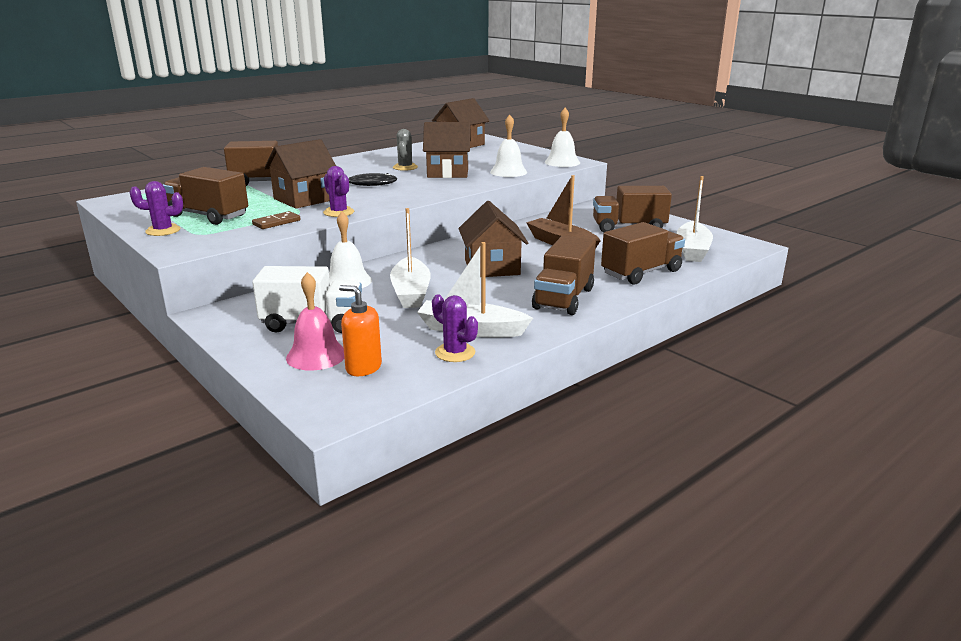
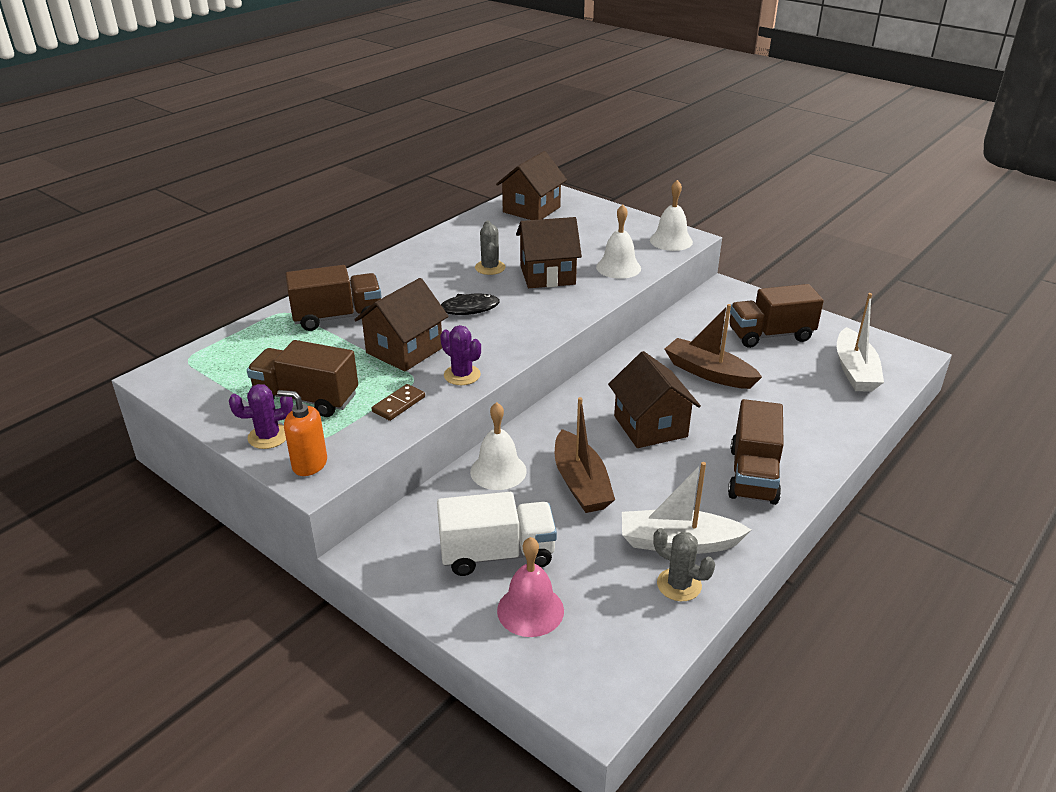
camera: 10 degrees left, 10 degrees up
(363, 368) = (592, 624): orange soap dispenser -> orange soap dispenser (309, 464)
(411, 292) = (581, 483): white boat -> brown boat
(455, 353) = (679, 585): purple cactus -> grey cactus
(641, 273) = (816, 418): brown truck -> none

